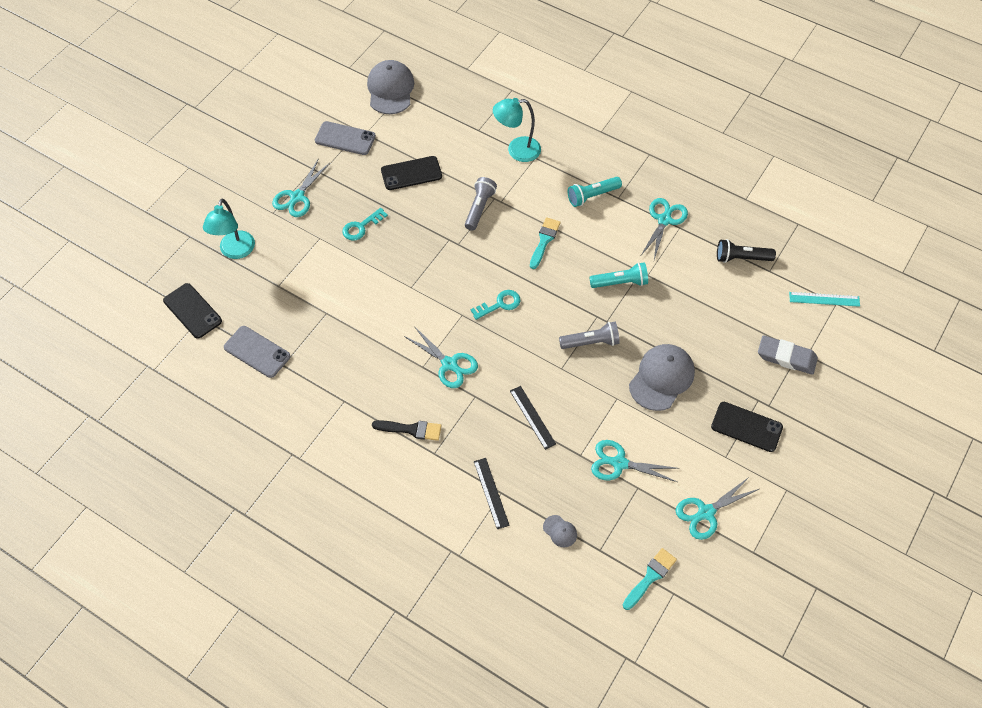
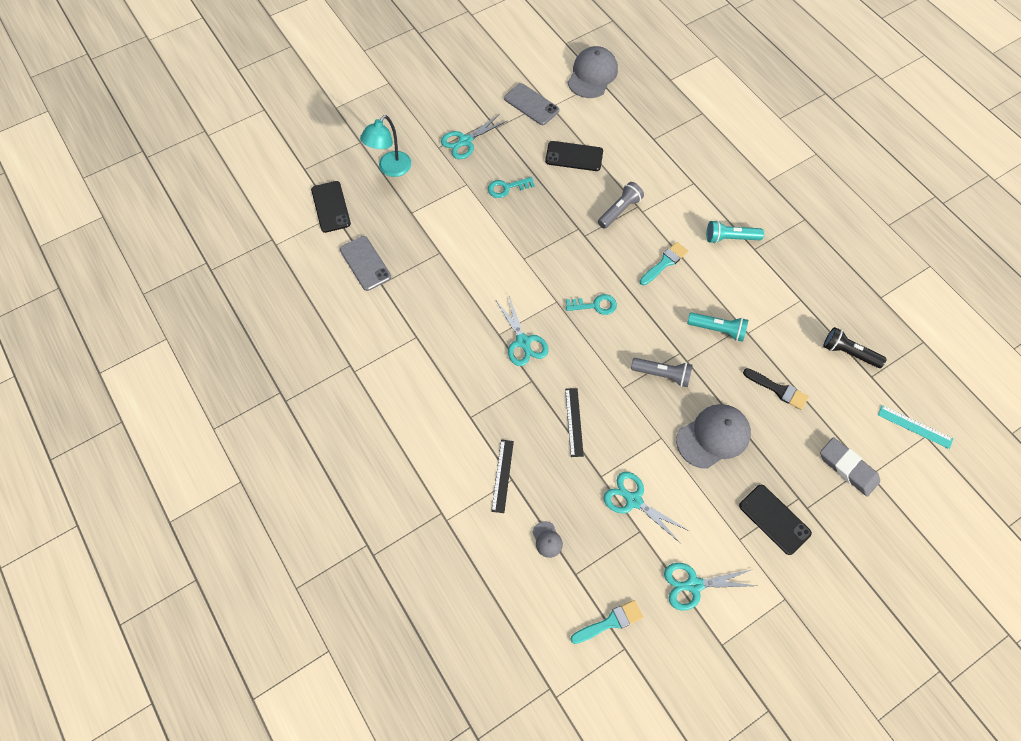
camera: 25 degrees right, 5 degrees up
(411, 429) = (461, 387): black brush -> black brush (778, 390)
(517, 150) = (680, 170): turquoise lamp -> none
(664, 220) = (789, 287): turquoise scissors -> none

